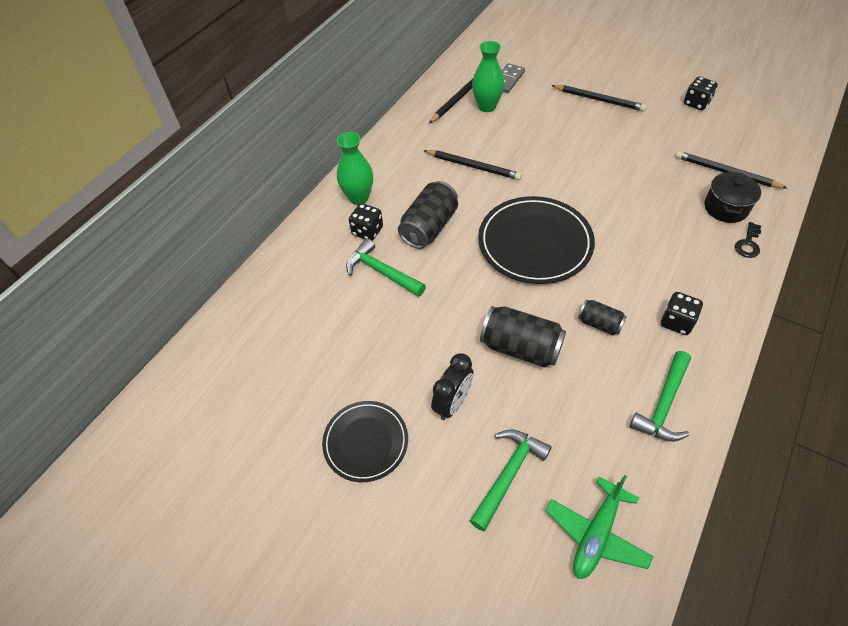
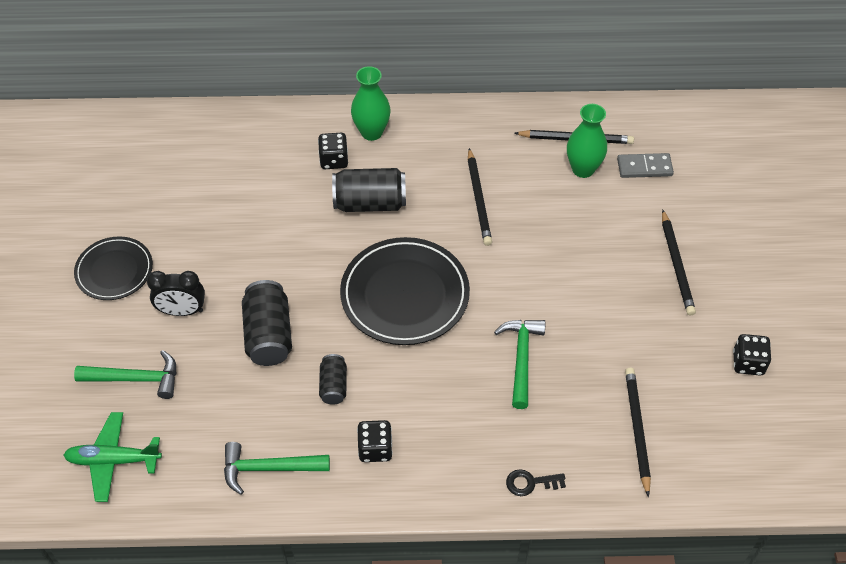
camera: 55 degrees right, 0 degrees up
(381, 272) = (292, 195): green hammer -> green hammer (521, 358)
(726, 208) = (575, 446): black pot -> none

